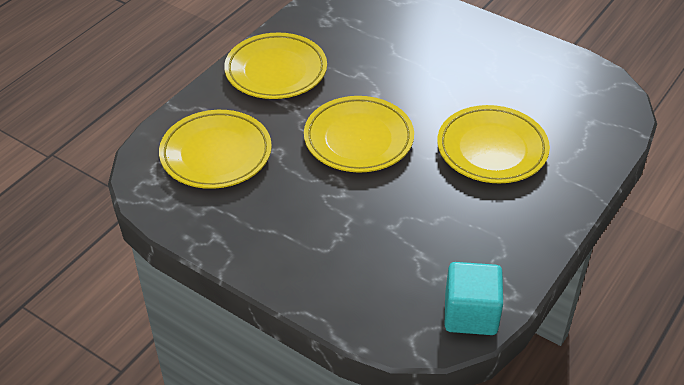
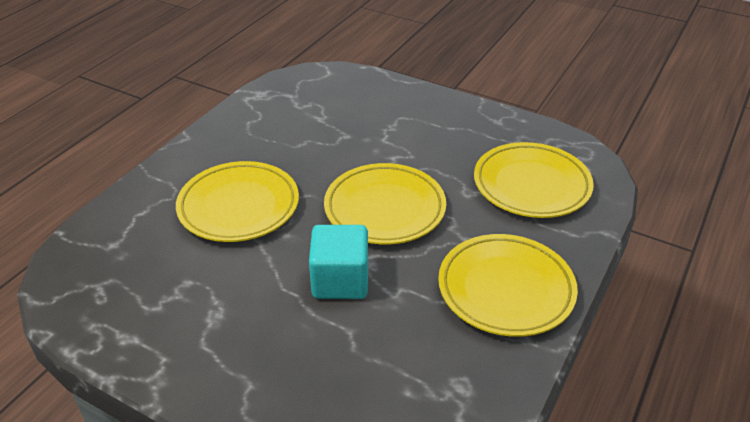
camera: 175 degrees right, 5 degrees down
(470, 314) = (283, 86): turquoise cube -> turquoise cube (340, 280)

